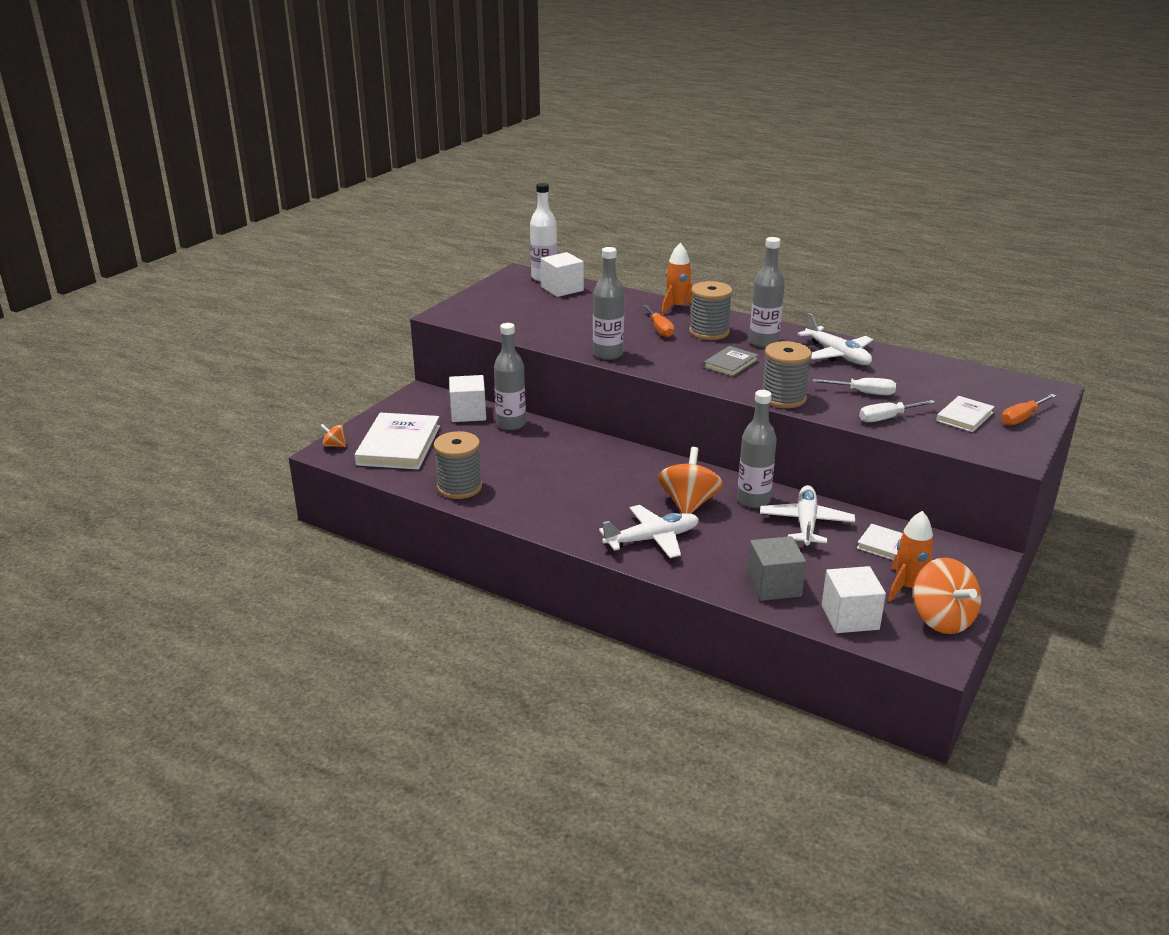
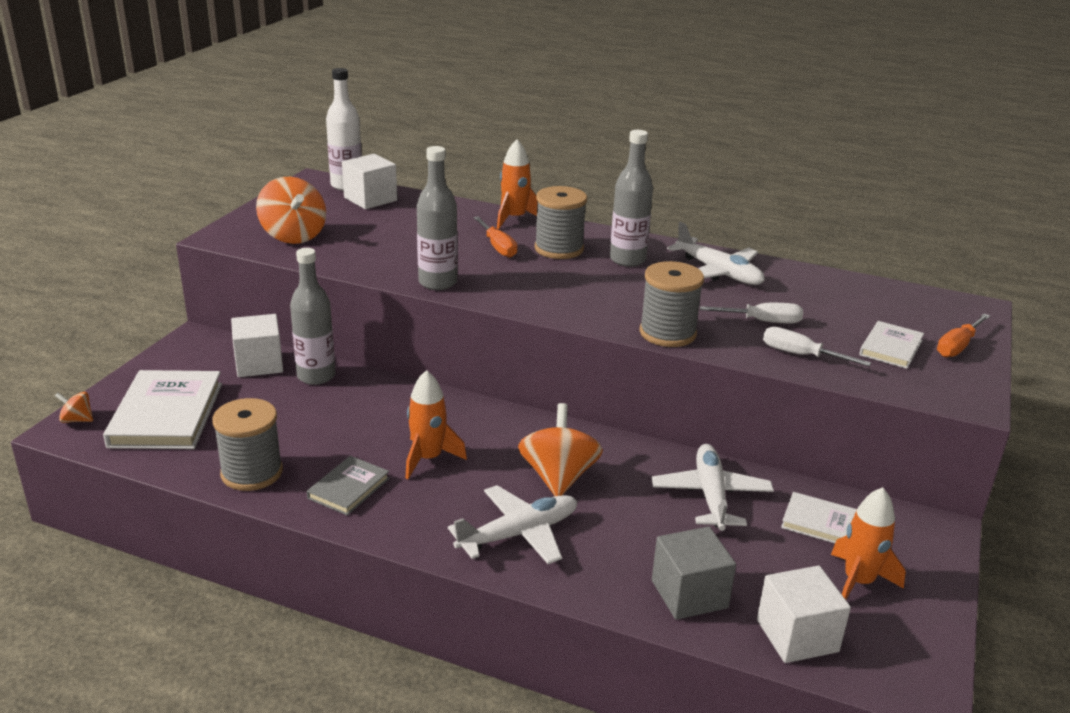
camera: 10 degrees left, 0 degrees up
(591, 485) = (428, 458): none -> orange rocket
(730, 364) = (593, 290): grey book -> grey book (348, 488)
(753, 500) = (639, 467): grey bottle -> none
(887, 418) = (800, 355): white screwdriver -> white screwdriver turned 60 degrees clockwise
(941, 619) = (912, 628): orange spinning top -> orange spinning top (293, 236)

